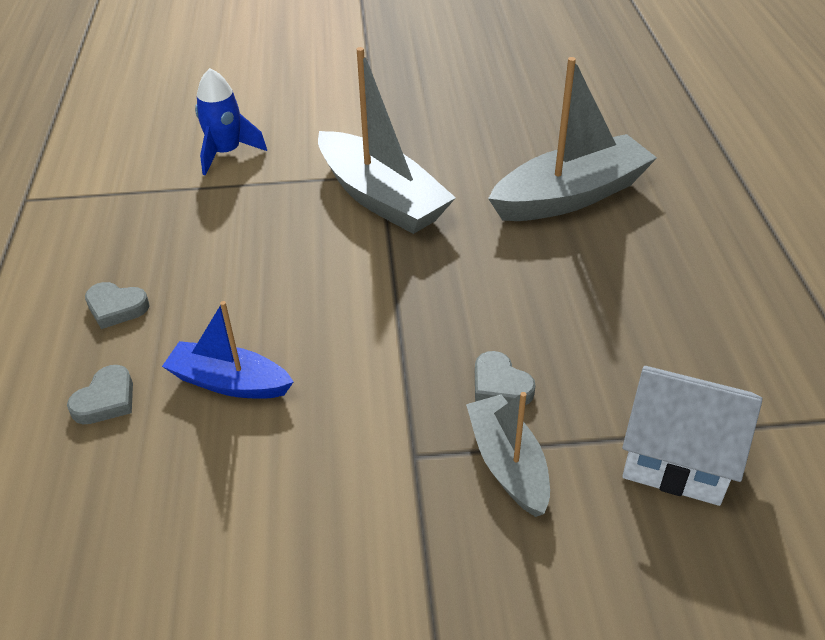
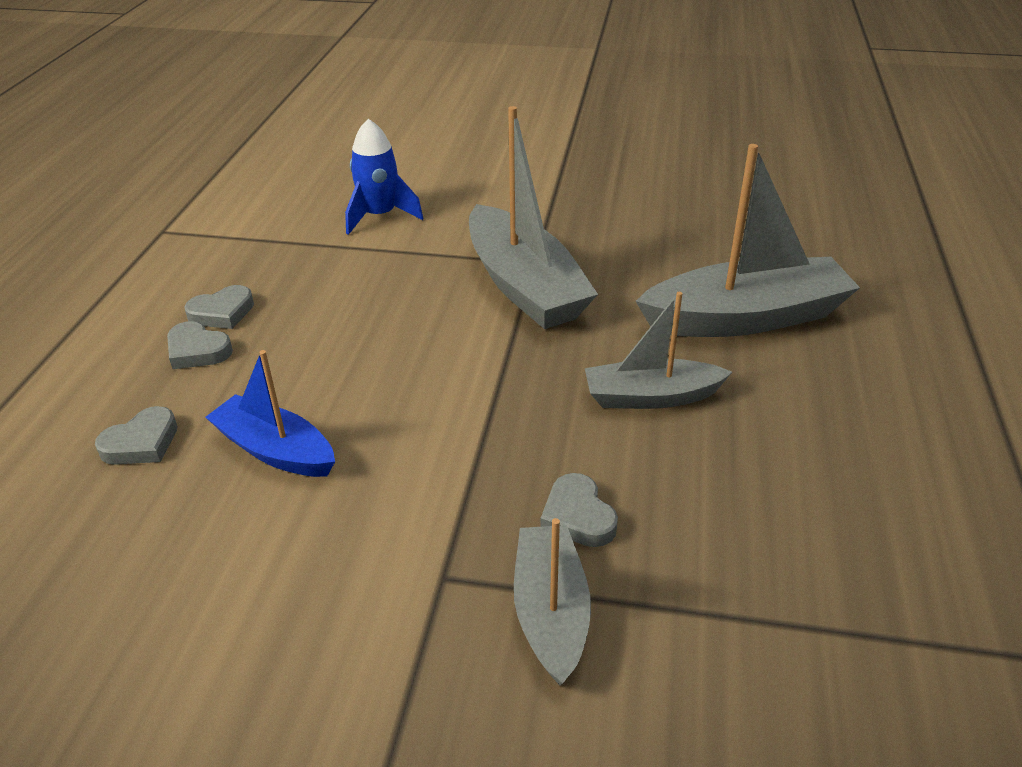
camera: 15 degrees right, 5 degrees down
(122, 268) = (222, 312): none -> grey heart
(520, 276) = (651, 397): none -> grey boat
(677, 458) = (771, 654): white house -> none

